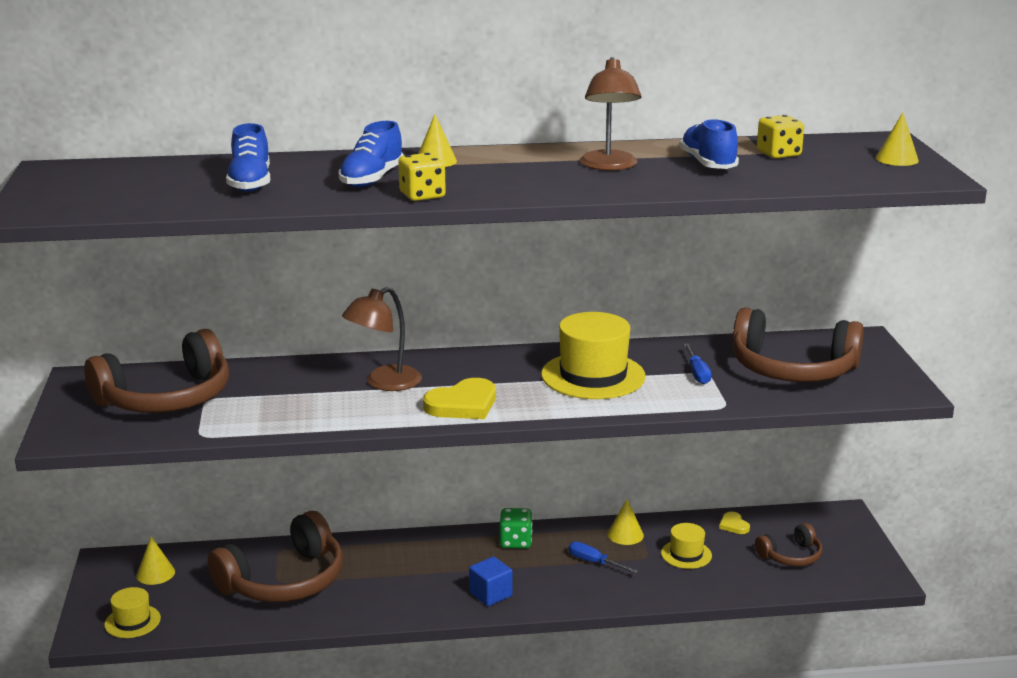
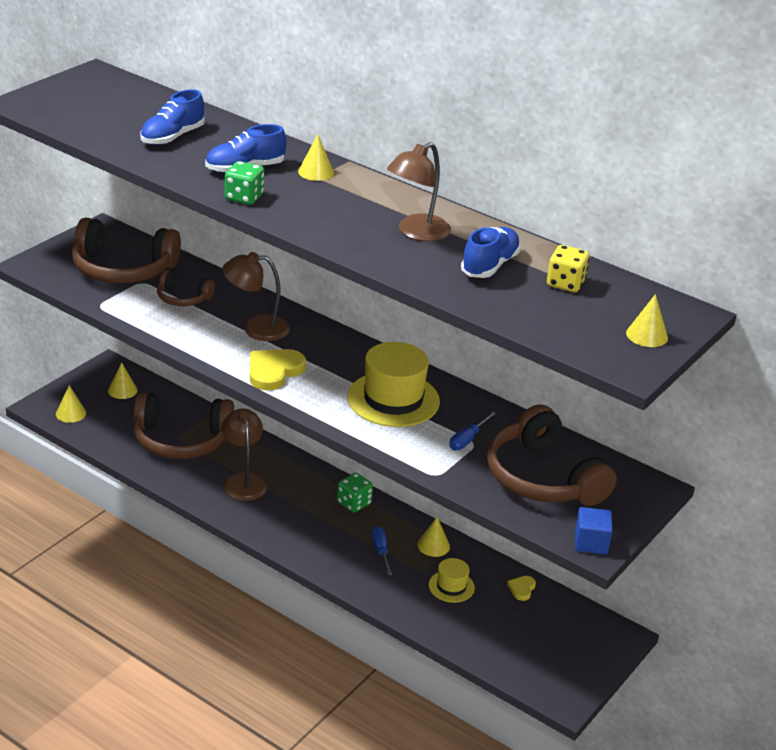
camera: 40 degrees right, 10 degrees up
(132, 621) = (71, 413): yellow hat -> yellow cone
(396, 579) = (243, 481): none -> brown lamp
(422, 195) = (244, 197): yellow dice -> green dice
(463, 404) = (274, 371): yellow heart -> yellow heart turned 120 degrees clockwise
(490, 594) = (282, 528): blue cube -> blue cube (591, 543)
(791, 556) = (524, 637): brown headphones -> brown headphones (183, 298)

